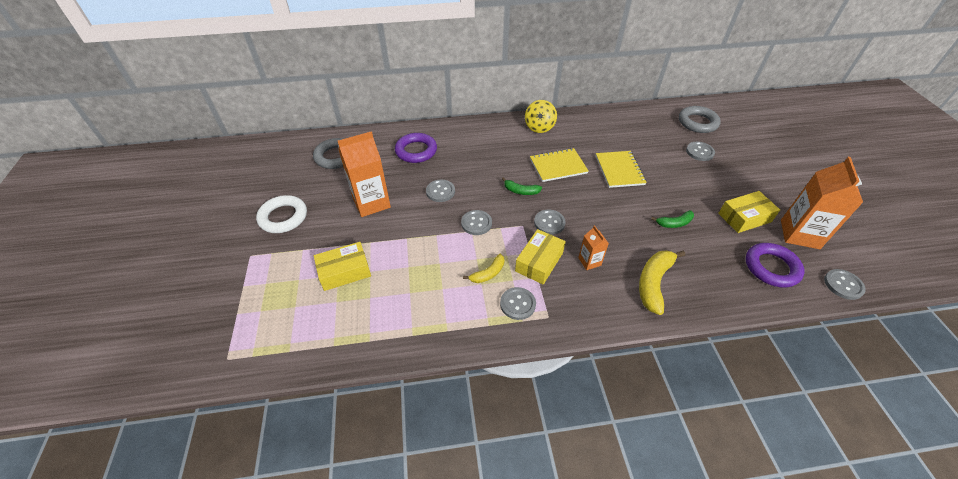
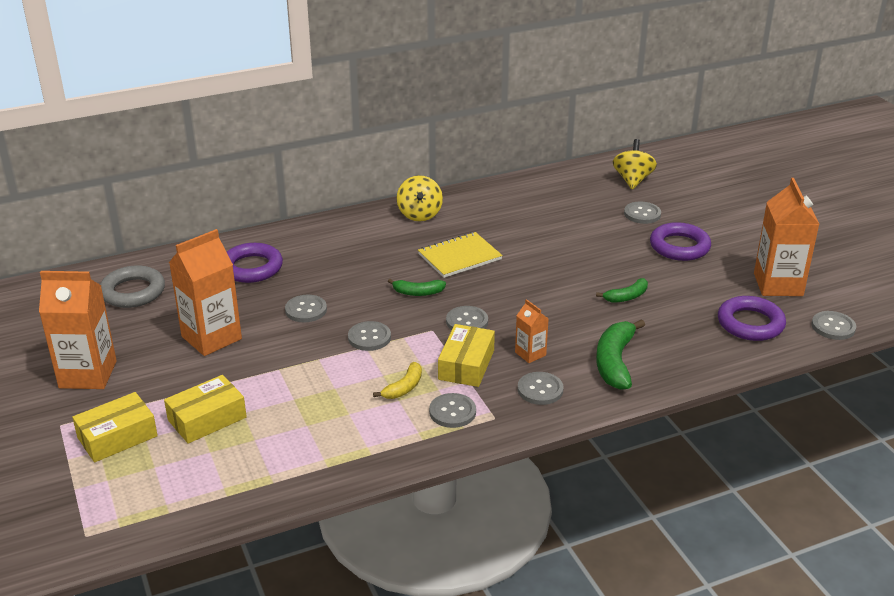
camera: 15 degrees left, 15 degrees down
(283, 217) = (88, 374): white ring -> orange carton
(589, 297) = (540, 390): none -> grey button
(619, 170) = (542, 249): yellow notebook -> none
(653, 283) = (615, 362): yellow banana -> green banana
(697, 122) = (632, 180): grey ring -> yellow spinning top
(724, 185) = (679, 247): none -> purple ring
(744, 217) = (710, 277): yellow box -> yellow box (117, 437)

